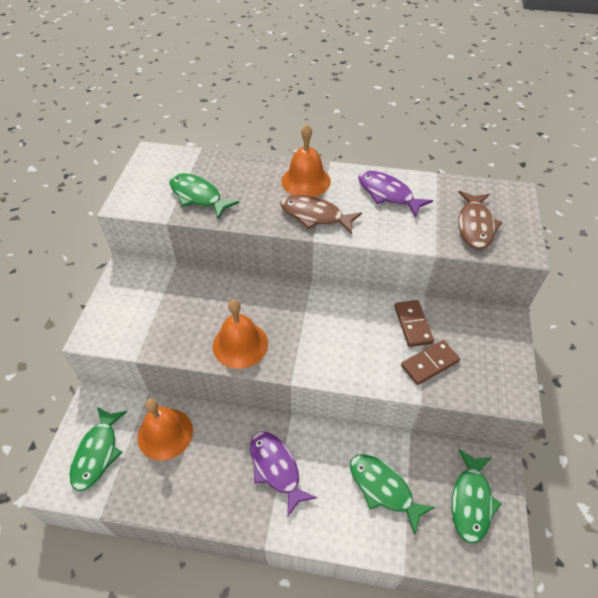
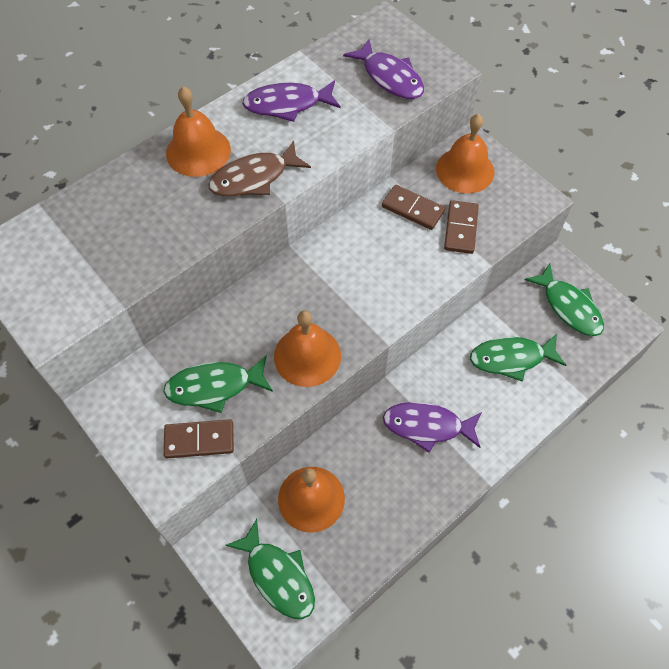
camera: 50 degrees left, 10 degrees up
(134, 331) = (199, 440): none -> brown domino
(198, 196) = (116, 255): green fish -> green fish (214, 387)
(475, 226) = (390, 77): brown fish -> purple fish
(481, 332) = (465, 170): none -> orange bell

